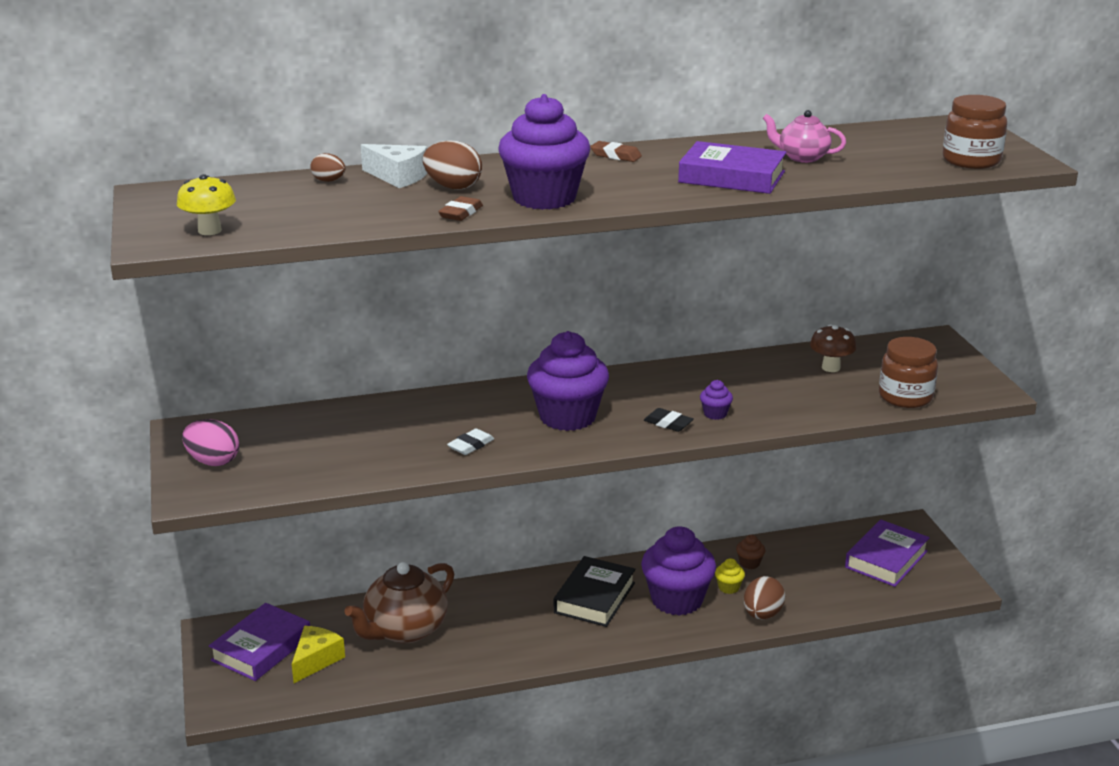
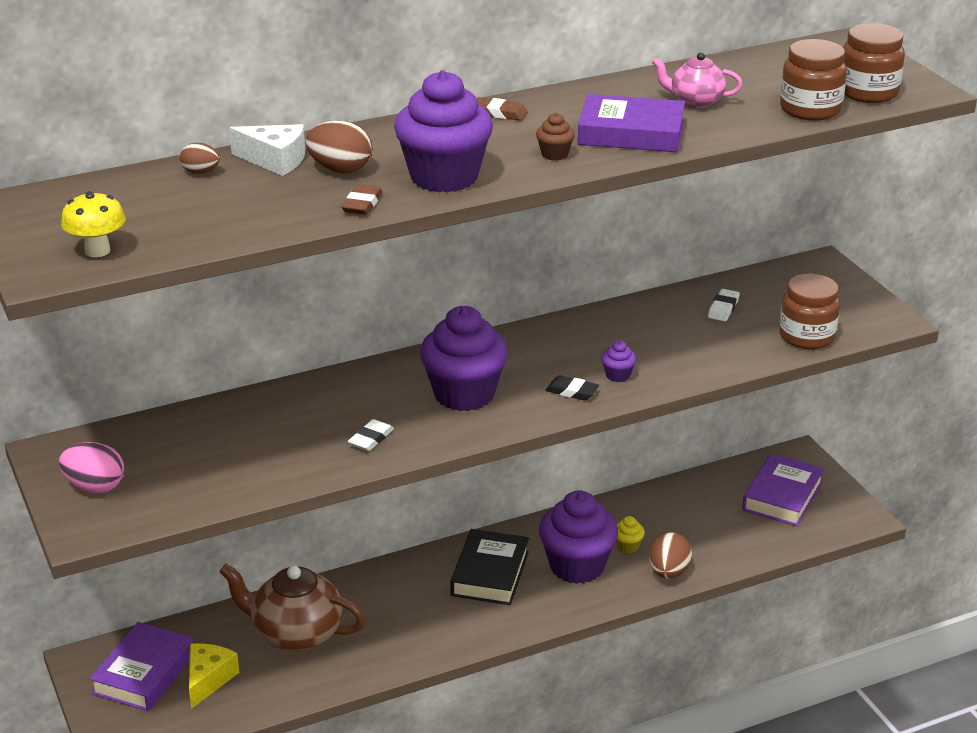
camera: 10 degrees left, 5 degrees up
(404, 630) = (295, 634): brown teapot -> brown teapot turned 75 degrees clockwise
(749, 563) = (643, 516): brown cupcake -> brown cupcake (554, 154)
(831, 368) = (723, 308): brown mushroom -> white eraser
(910, 170) = (810, 109): none -> brown jar

